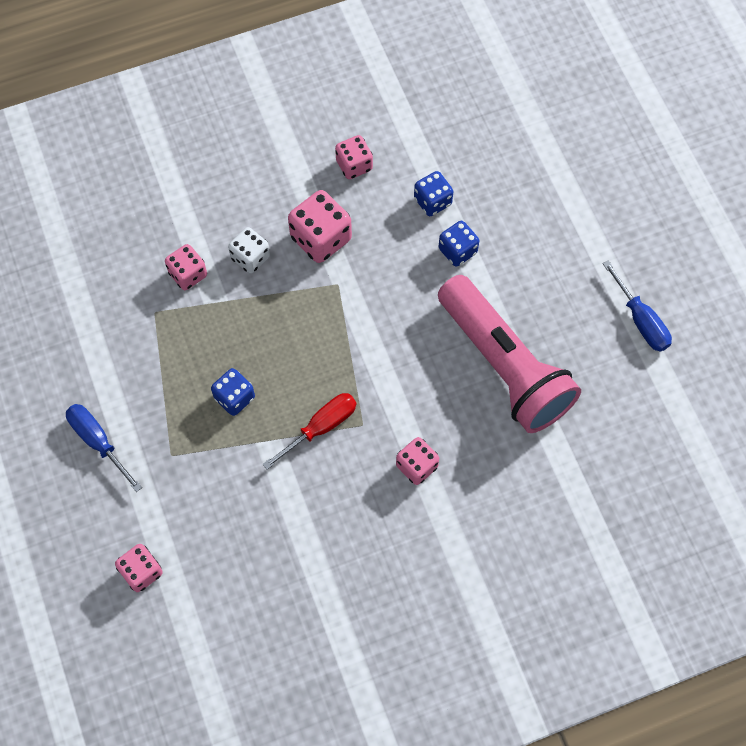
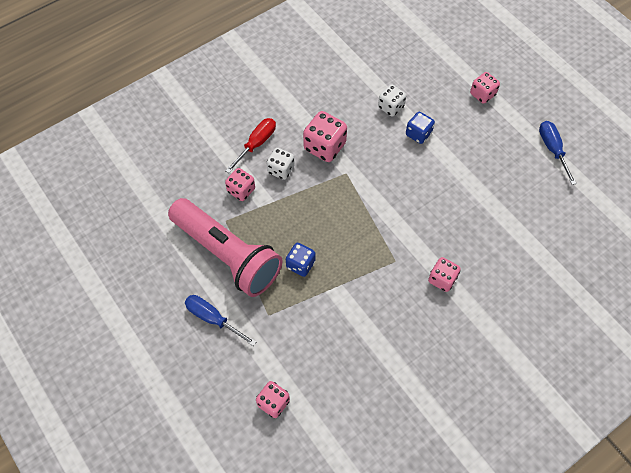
camera: 15 degrees left, 5 degrees down
(320, 428) = (367, 270): red screwdriver -> red screwdriver (256, 144)
(354, 165) = (331, 96): pink dice -> pink dice (482, 94)
(432, 201) = (391, 107): blue dice -> white dice
(504, 365) = (476, 199): pink flashlight -> pink flashlight (227, 254)
(640, 320) = (552, 150): blue screwdriver -> blue screwdriver turned 150 degrees counterclockwise

